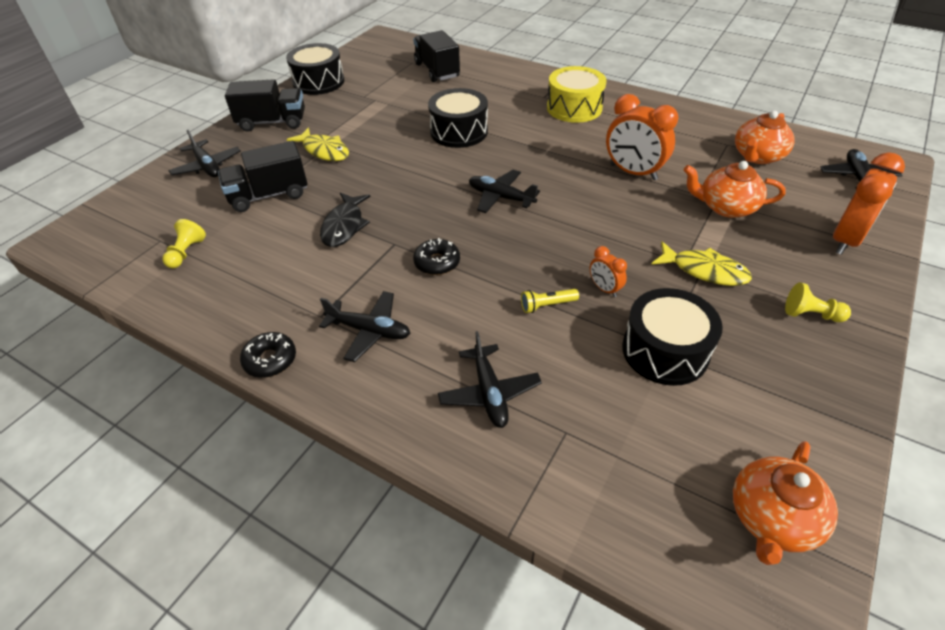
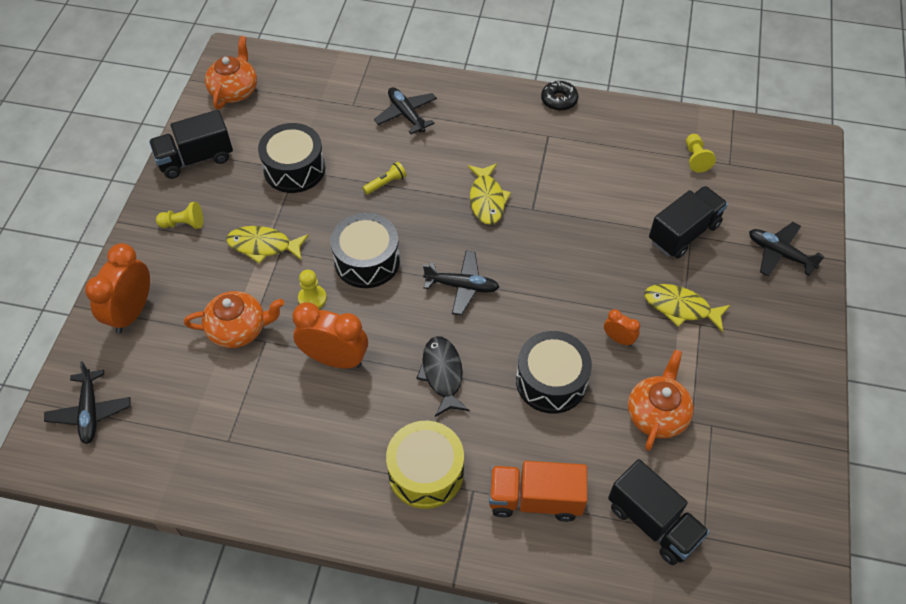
camera: 160 degrees right, 10 degrees up
(272, 122) = (779, 340): black truck -> black truck (196, 159)
(318, 82) = (796, 443): black drum -> black drum (367, 261)
(344, 226) = (587, 216): black fish -> black fish (442, 374)
(369, 331) = (506, 133): black plane -> none
(437, 262) = (487, 199): black donut -> yellow fish
(504, 88) = (535, 499): none -> orange truck
(604, 289) = (344, 208): orange clock -> orange clock (618, 339)
(650, 216) = (312, 298): none -> yellow pawn
(757, 156) = (195, 425): orange teapot -> orange teapot (657, 414)

